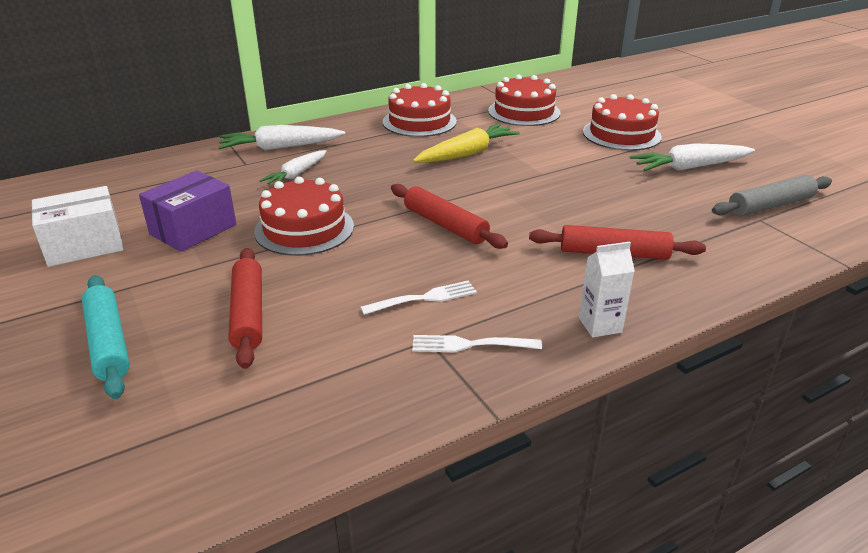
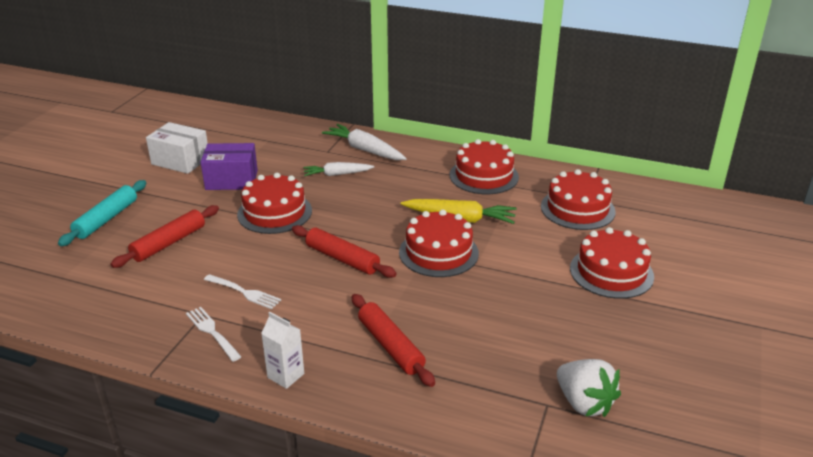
camera: 50 degrees right, 0 degrees up
(445, 225) = (342, 258): red rolling pin -> red rolling pin turned 60 degrees counterclockwise
(503, 181) = (438, 252): none -> red cake
(689, 167) = (598, 332): white carrot -> none
(770, 205) = (584, 403): grey rolling pin -> white strawberry

